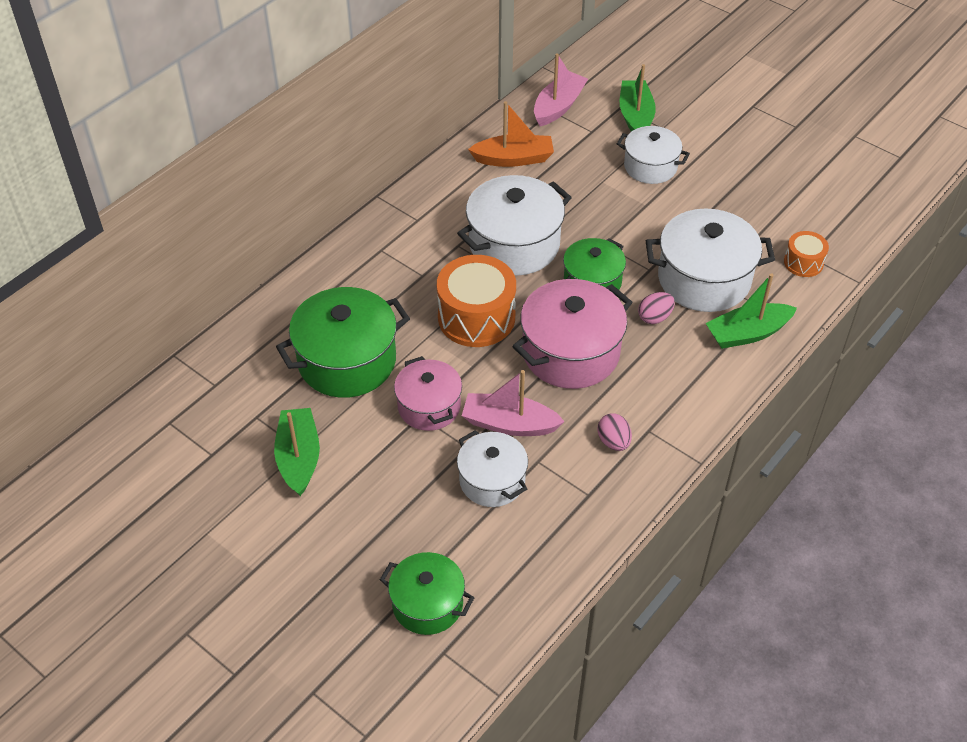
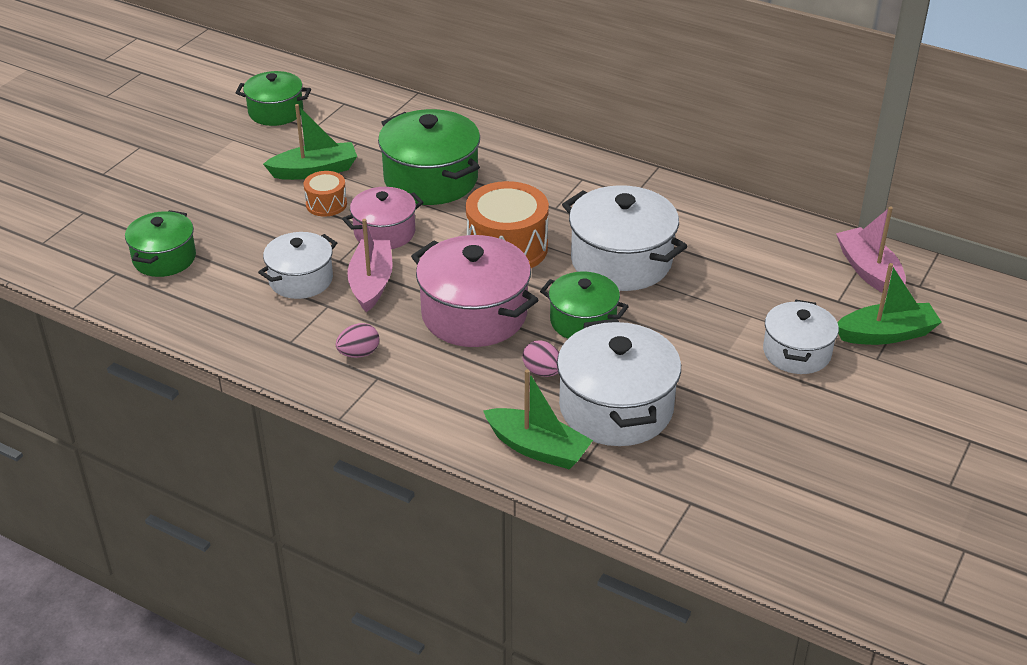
camera: 80 degrees right, 10 degrees down
(162, 488) = (276, 112): none -> green pot
(513, 159) = (758, 247): orange boat -> none
(558, 106) = (869, 271): pink boat -> pink boat turned 135 degrees counterclockwise
(747, 333) = (537, 448): green boat -> green boat turned 150 degrees clockwise
(803, 262) = (676, 496): orange drum -> orange drum (326, 204)

